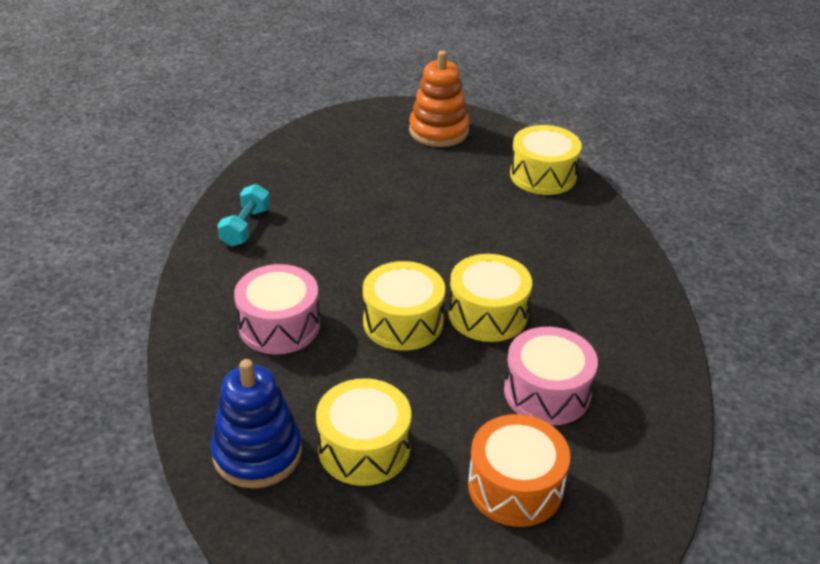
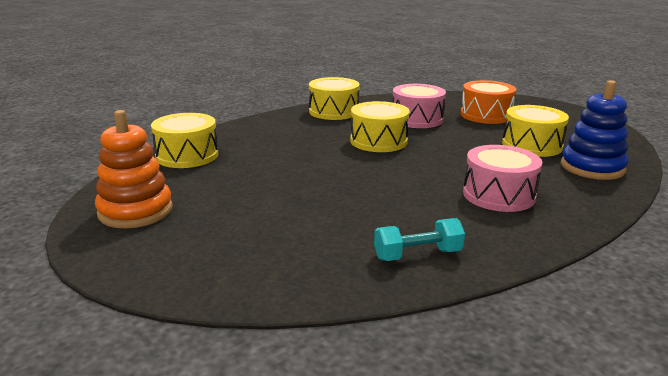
camera: 120 degrees left, 15 degrees down
(403, 322) = (425, 160): yellow drum -> yellow drum (334, 111)

